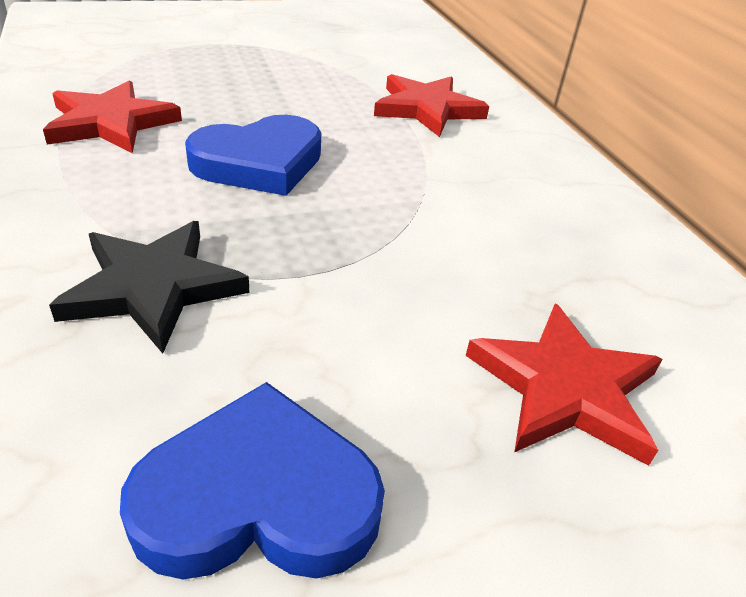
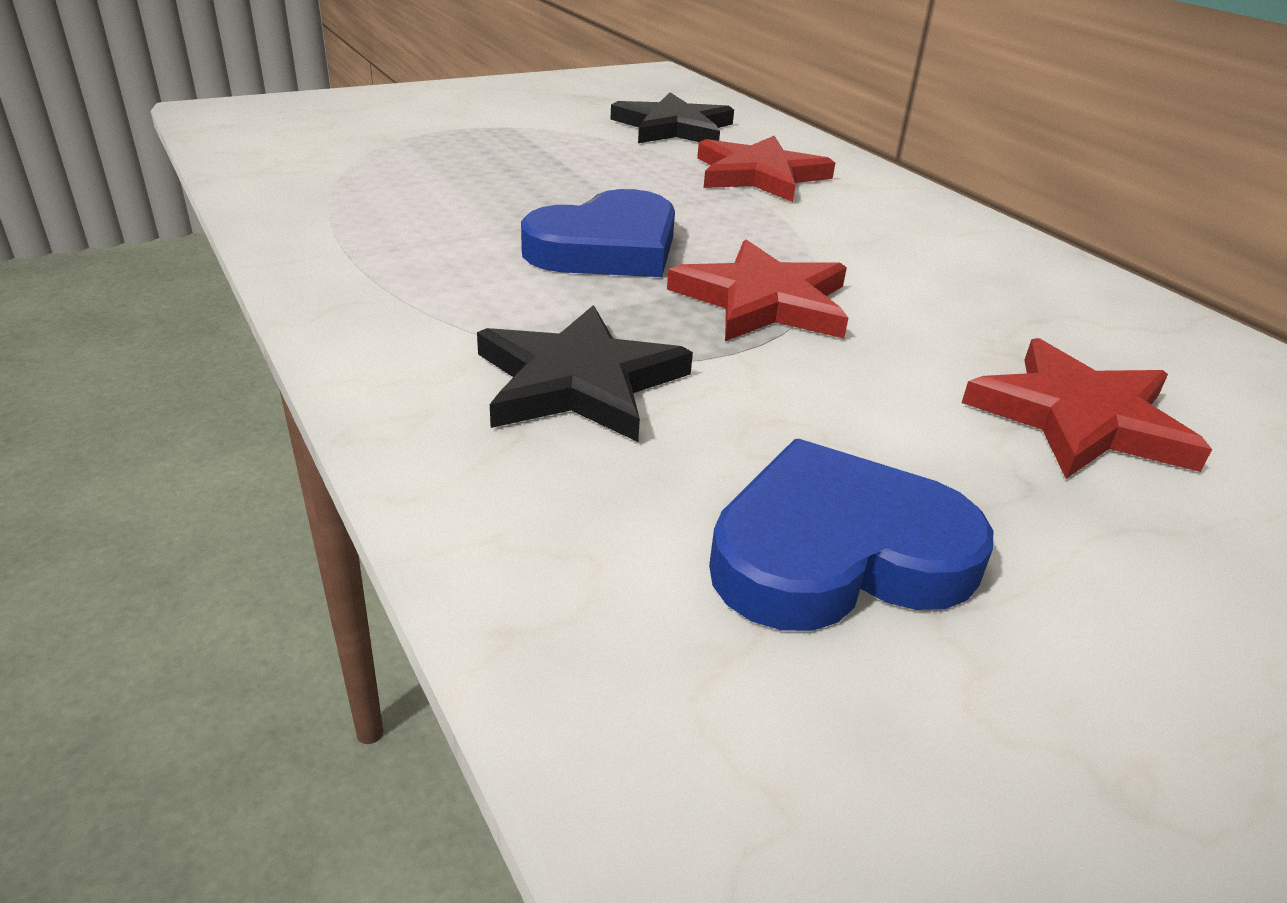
camera: 10 degrees left, 5 degrees down
(111, 123) = (396, 224): red star -> red star (763, 301)
(384, 59) = (673, 127): none -> black star

